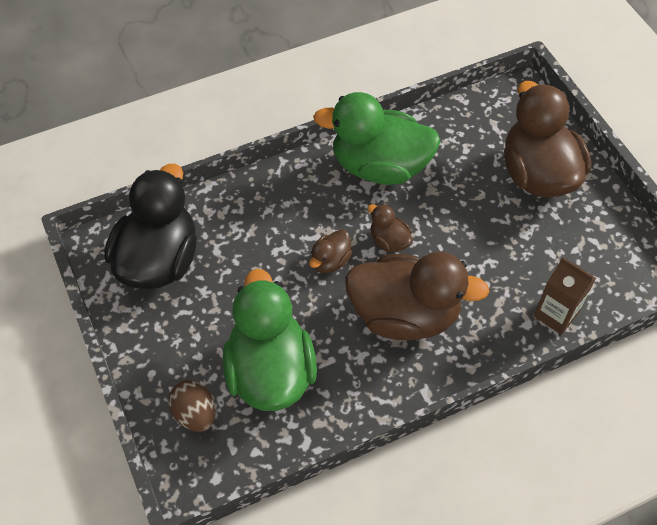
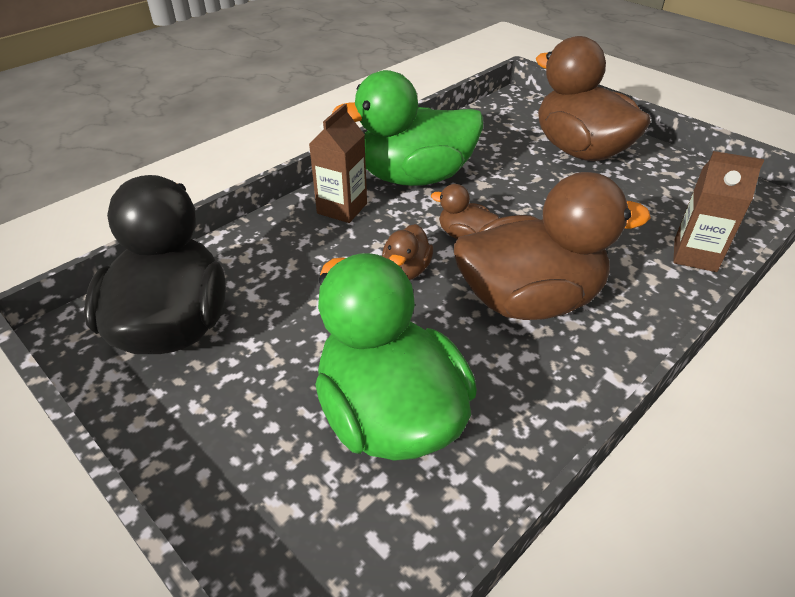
camera: 20 degrees left, 15 degrees down
(195, 414) = (297, 513): brown egg -> none
(308, 185) = (342, 208): none -> brown carton

